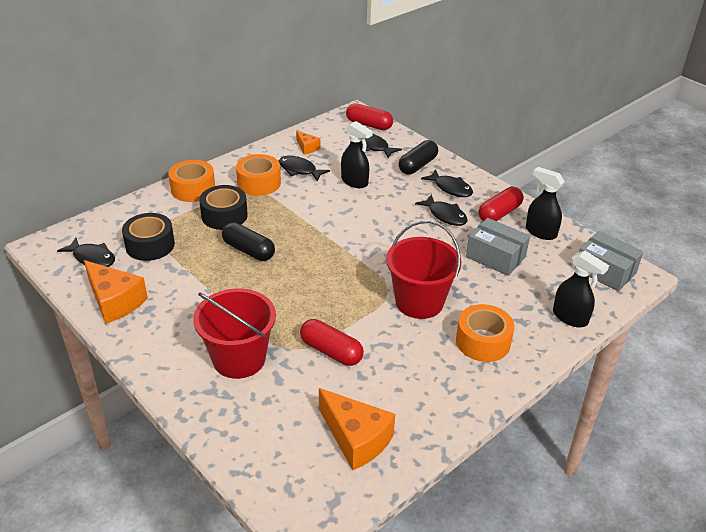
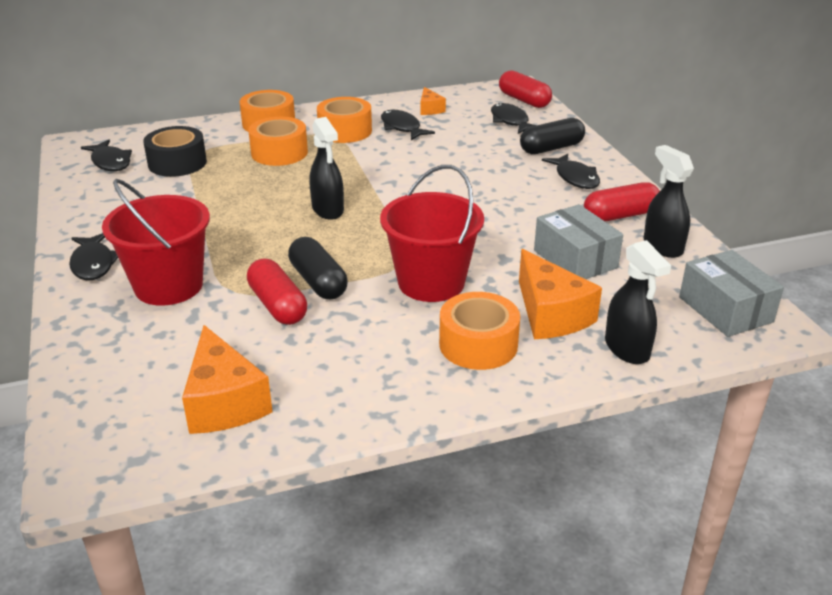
camera: 25 degrees right, 5 degrees down
(115, 301) = (95, 203): orange cheese -> orange cheese (551, 314)
(224, 215) = (279, 153): black tape -> orange tape
(248, 250) = (275, 189): black capsule -> black capsule (318, 282)
(354, 182) = (458, 150): black spray bottle -> black spray bottle (328, 210)
(445, 215) = (544, 203): black fish -> black fish (93, 264)

